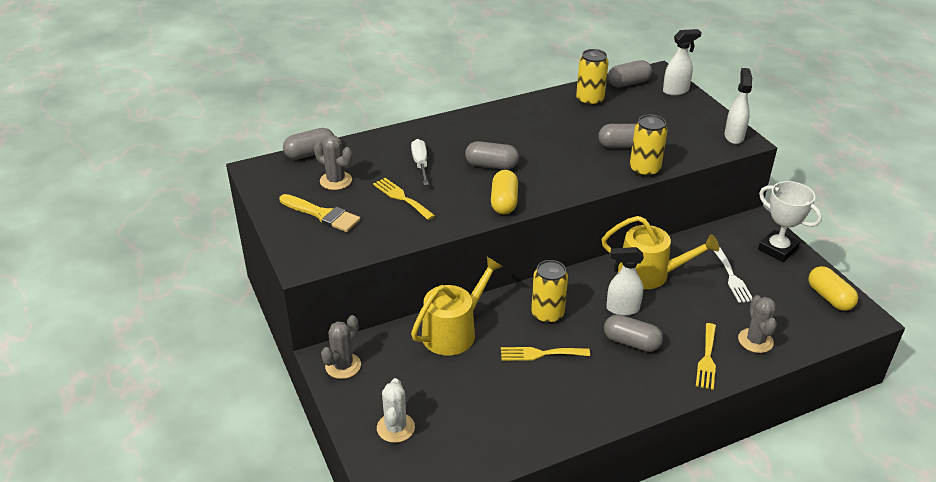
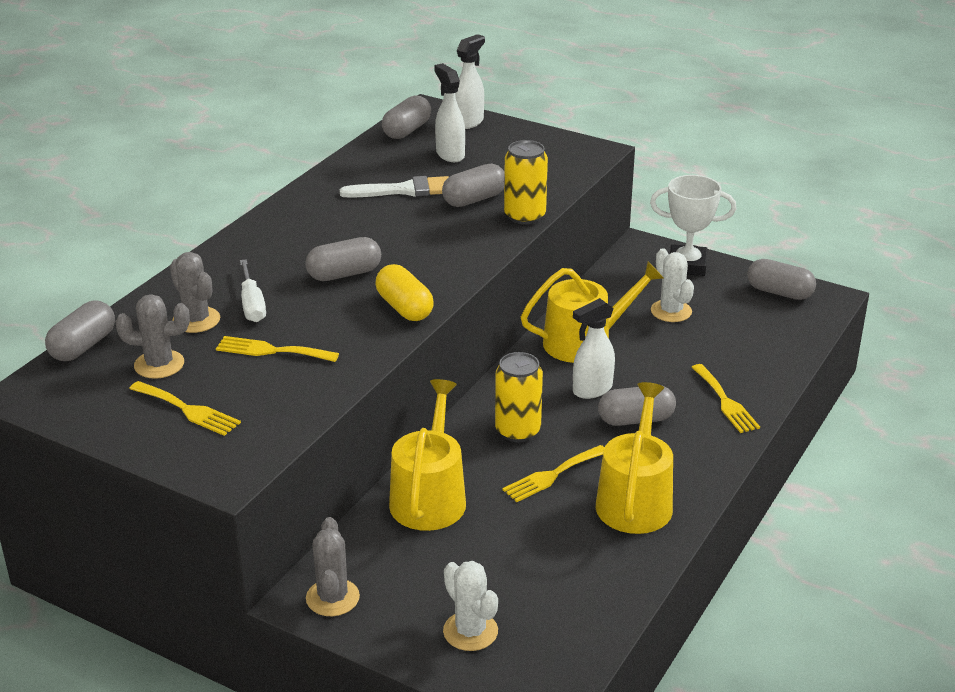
camera: 35 degrees left, 5 degrees down
(322, 215) = (188, 410): yellow brush -> yellow fork
(420, 164) = (252, 304): white screwdriver -> white screwdriver turned 150 degrees counterclockwise
(577, 397) = (635, 500): none -> yellow watering can
(584, 123) = (404, 190): none -> white brush
(589, 100) = (382, 163): yellow can -> none
(732, 277) = (671, 311): white fork -> white cactus
(734, 136) = (581, 150): white spray bottle -> white spray bottle (450, 154)
(755, 341) = (753, 363): grey cactus -> grey cactus (196, 320)
(829, 297) = (779, 292): yellow capsule -> grey capsule

